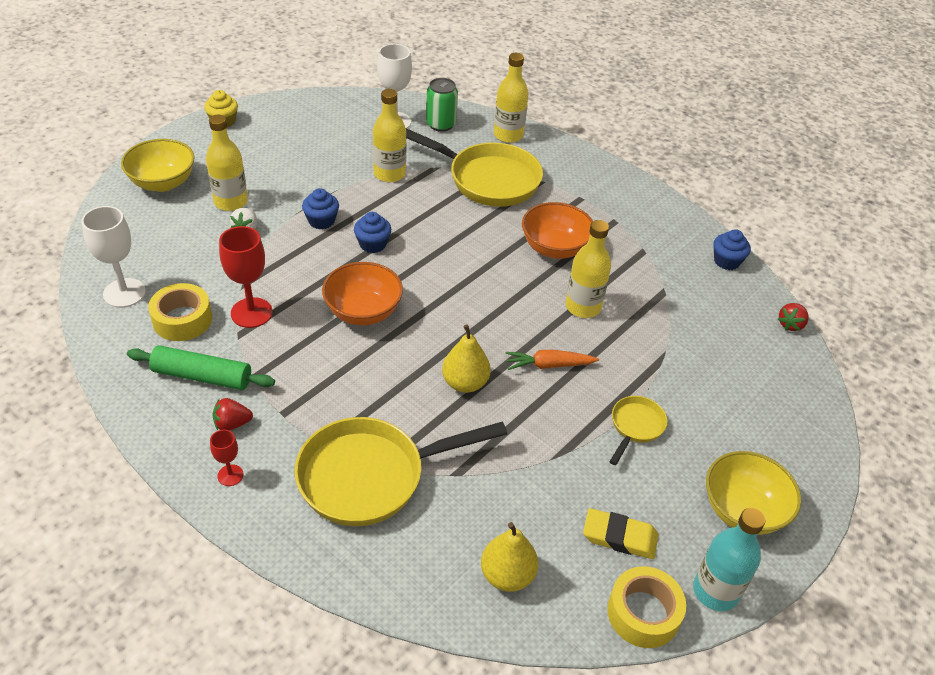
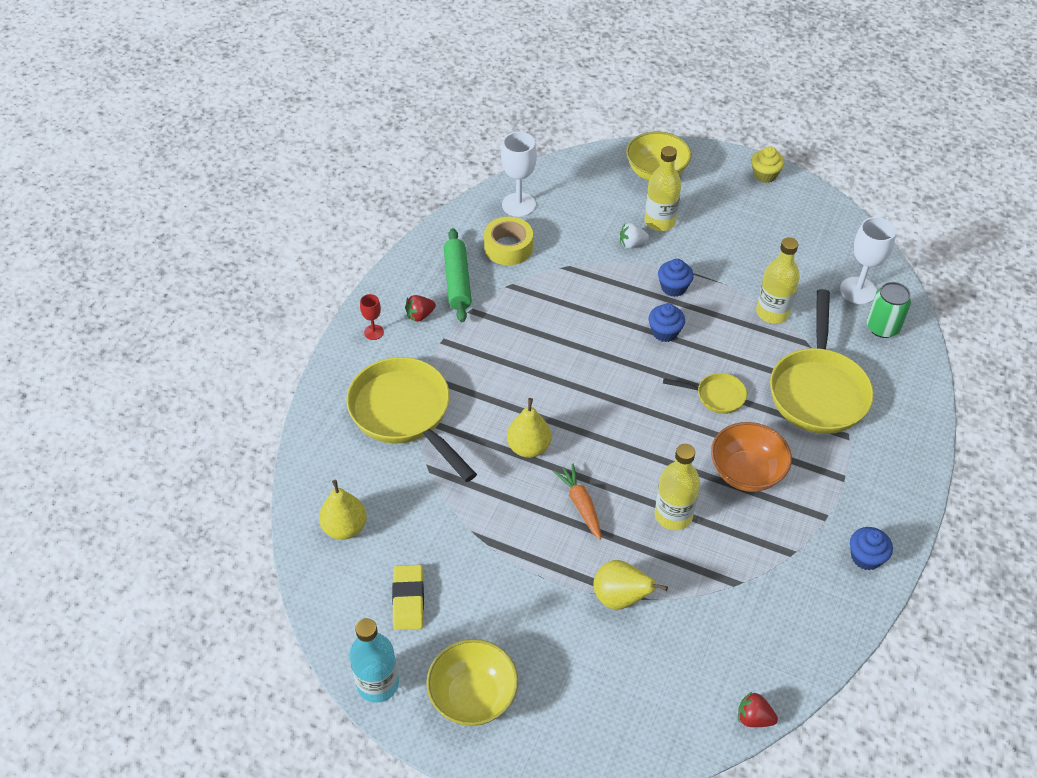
camera: 75 degrees right, 5 degrees up
(232, 424) = (420, 315): red strawberry -> red strawberry turned 90 degrees counterclockwise
(251, 313) = (537, 284): red goblet -> none
(363, 312) = (576, 353): orange bowl -> none
(508, 135) = (907, 388): yellow bottle -> none
(635, 427) = (536, 590): yellow pan -> yellow pan (716, 396)
(643, 613) = (339, 631): yellow tape -> none
(659, 369) = (620, 598): none -> yellow pear
(726, 261) = (824, 638): blue cupcake -> blue cupcake (866, 557)

